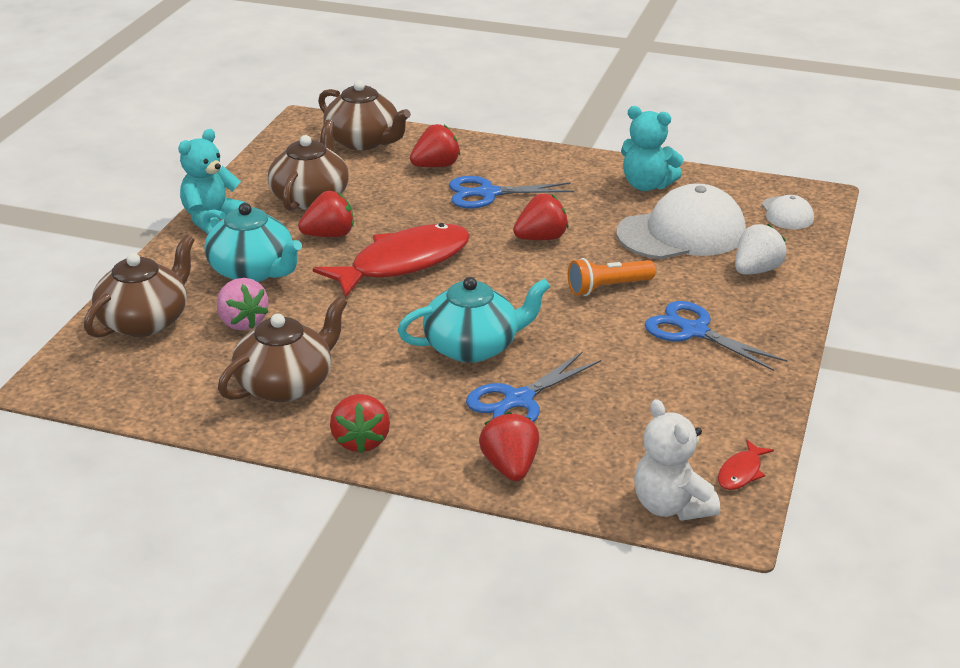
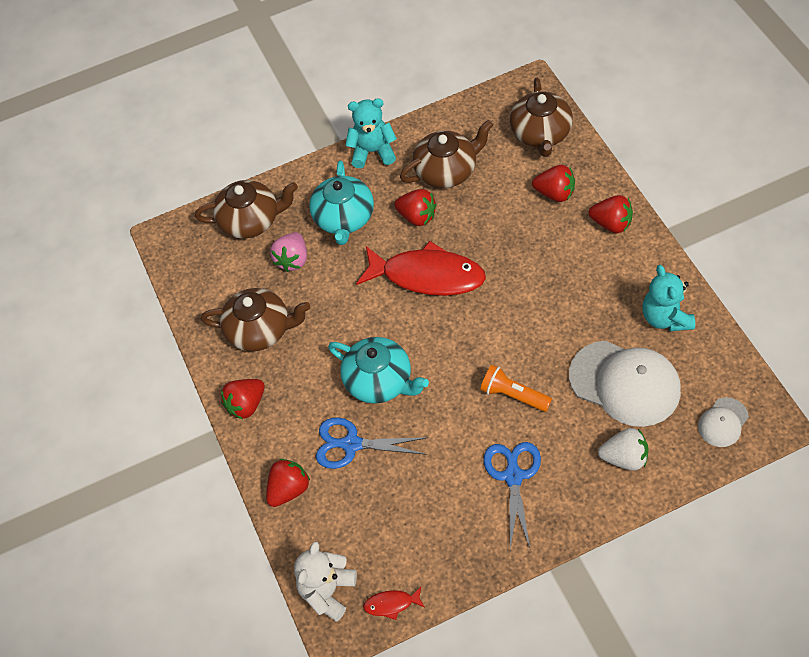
camera: 55 degrees right, 25 degrees up
(487, 194) = (552, 247): blue scissors -> none
(541, 238) = (531, 317): red strawberry -> red strawberry (611, 224)

